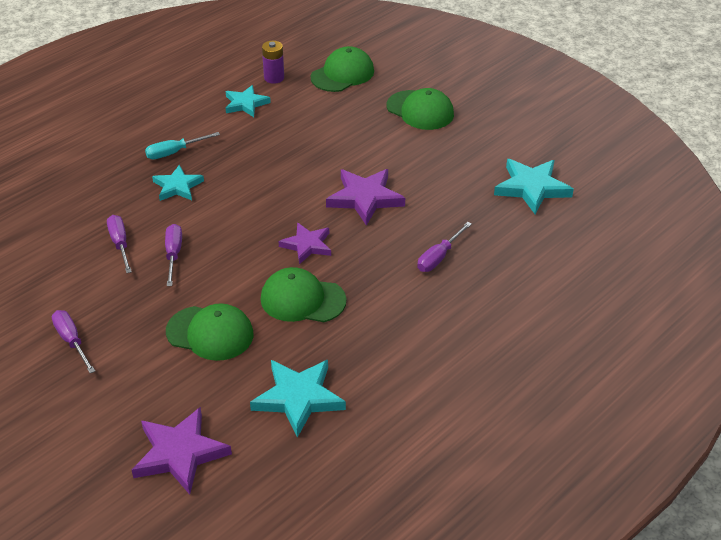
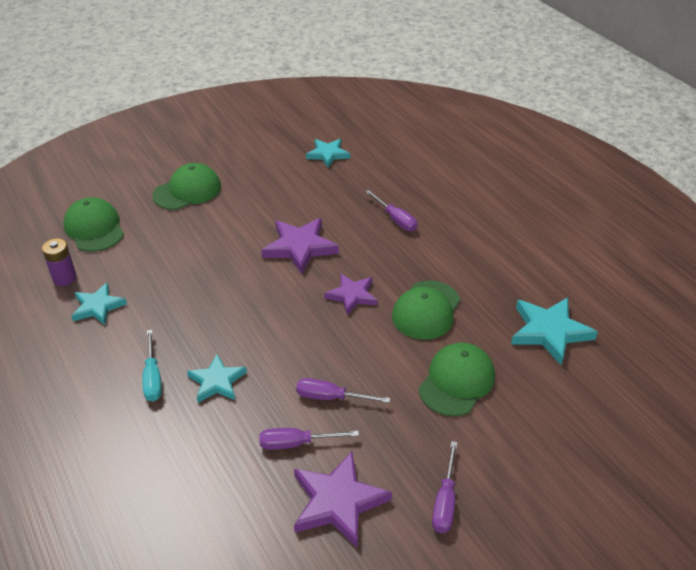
camera: 75 degrees left, 0 degrees up
(71, 341) = (445, 501): purple screwdriver -> purple screwdriver turned 60 degrees counterclockwise
(180, 453) = (610, 422): purple star -> purple star (338, 502)
(532, 188) = (328, 154): turquoise star -> turquoise star, size x0.66

